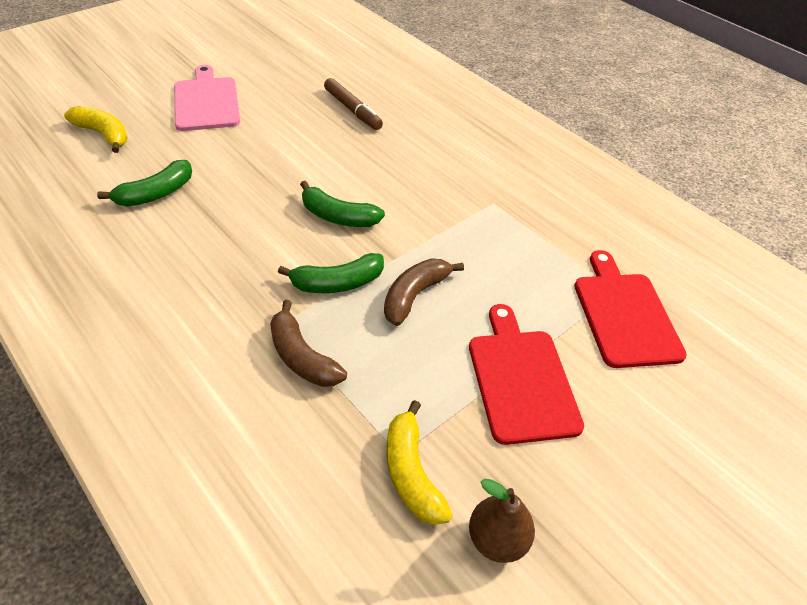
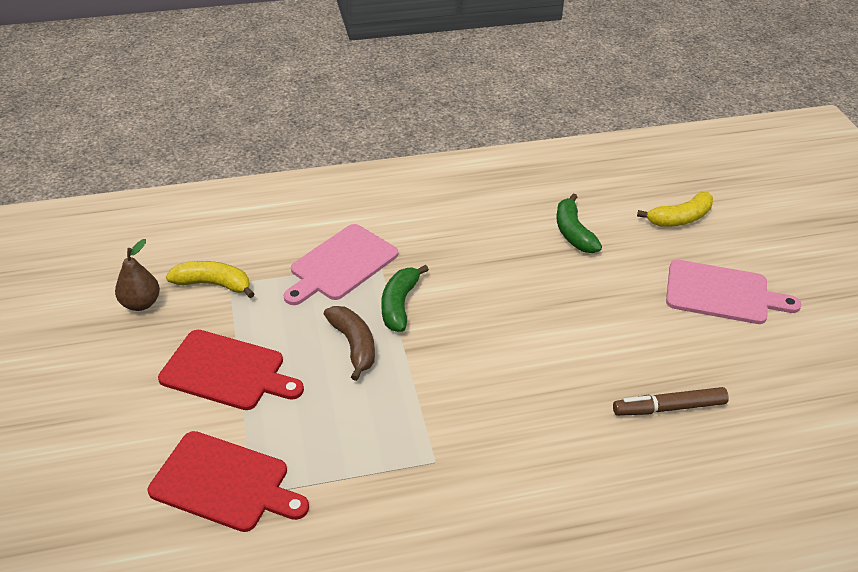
camera: 120 degrees right, 5 degrees down
(302, 357) = (341, 264): brown banana -> pink cutting board
(338, 216) = (482, 332): green banana -> none

